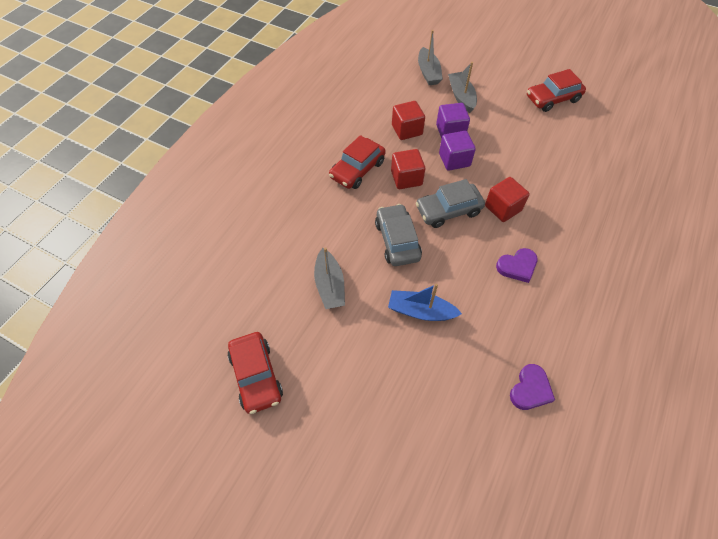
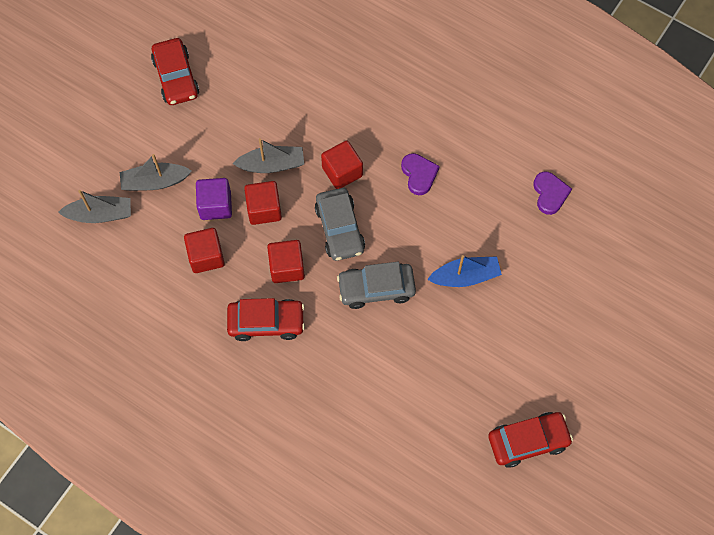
camera: 85 degrees left, 10 degrees up
(330, 285) = (429, 364): grey boat -> grey boat (272, 164)
(357, 170) = (266, 322): red car -> red car turned 45 degrees counterclockwise
(420, 311) = (465, 276): blue boat -> blue boat turned 120 degrees counterclockwise
(454, 160) = (264, 209): purple cube -> red cube
(530, 389) = (550, 194): purple heart -> purple heart turned 45 degrees clockwise

